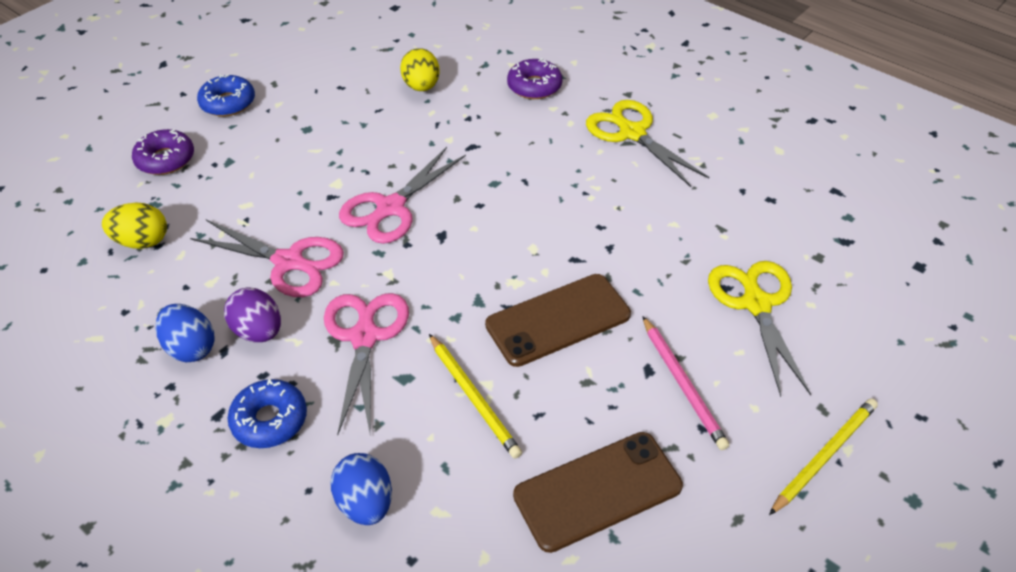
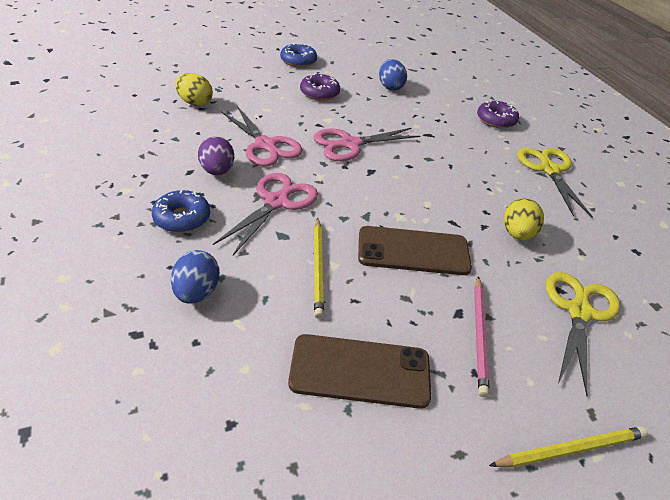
camera: 25 degrees right, 5 degrees down
(165, 159) = (242, 73): purple donut -> purple donut (319, 93)
(191, 348) = (173, 162): blue egg -> blue egg (390, 87)
(421, 86) = (420, 94): yellow egg -> yellow egg (517, 234)

